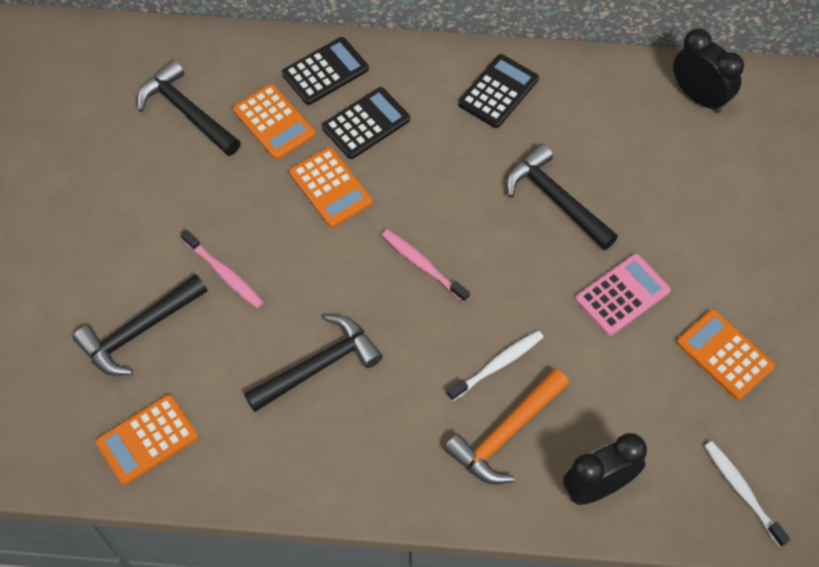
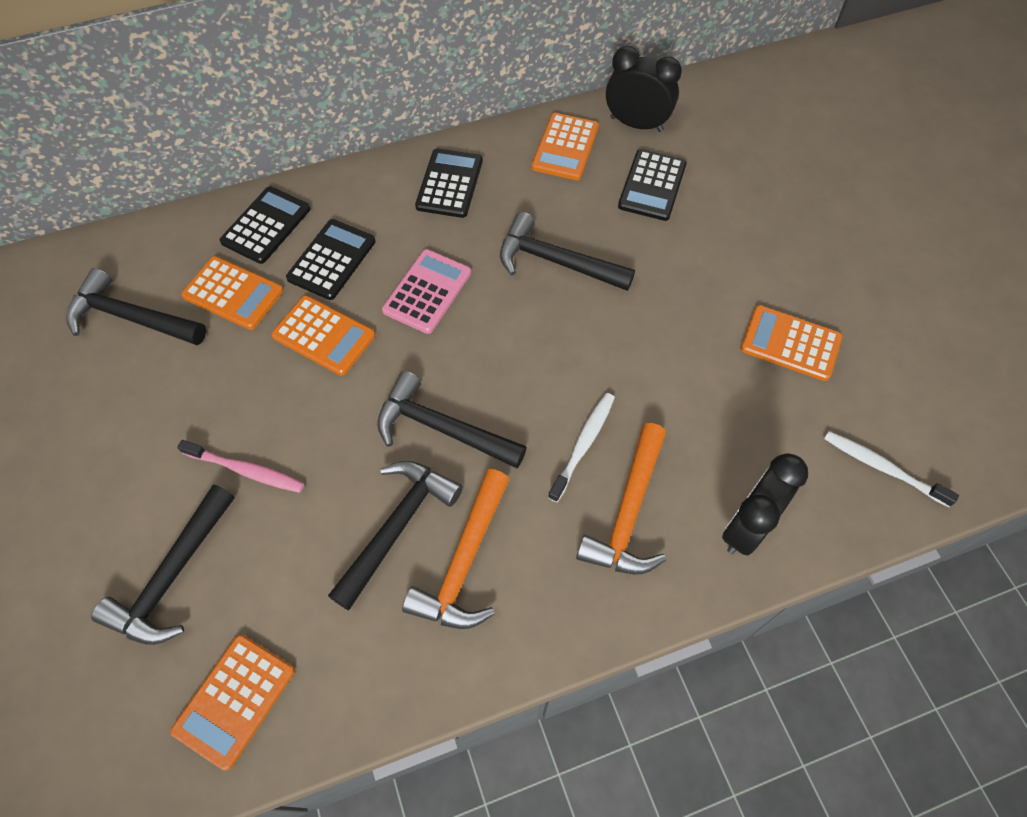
camera: 25 degrees left, 0 degrees up
(357, 415) = (464, 562): none -> orange hammer
(389, 303) = (441, 428): none -> black hammer
(422, 265) = (457, 375): pink toothbrush -> none
(620, 95) = (565, 147): none -> orange calculator
(622, 295) = (666, 326): pink calculator -> pink calculator (427, 291)
(681, 162) = (652, 185): none -> black calculator

